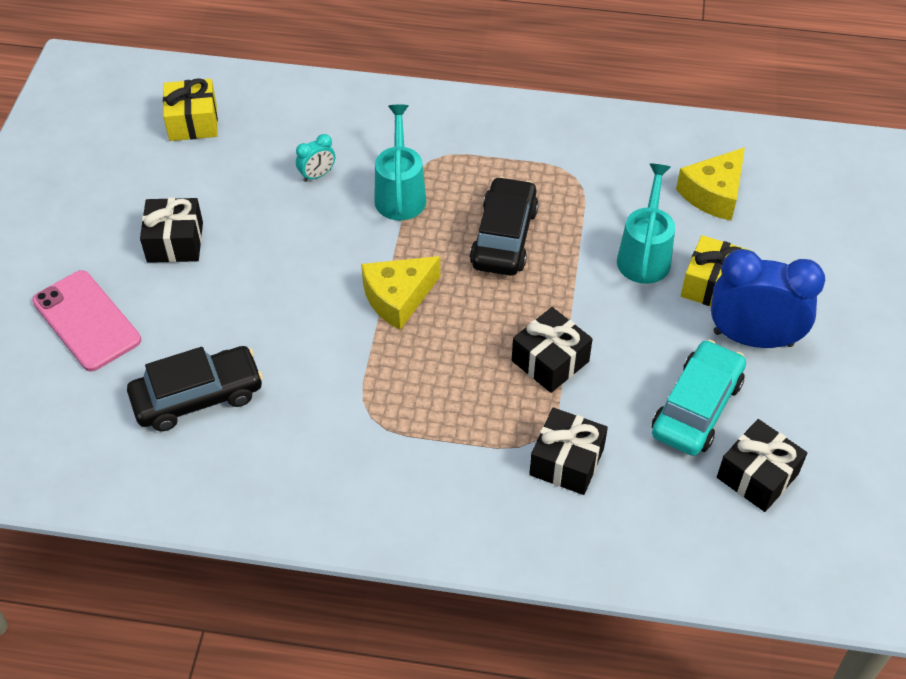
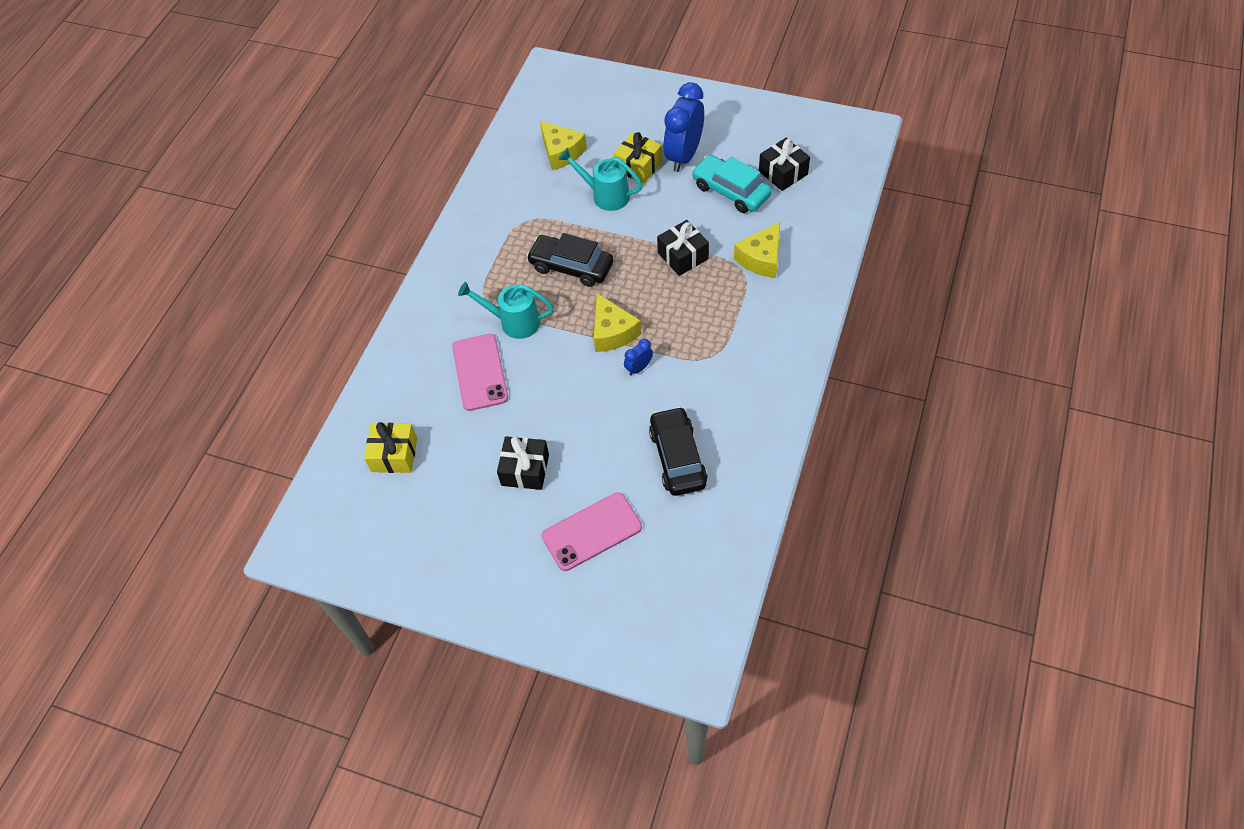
camera: 75 degrees left, 5 degrees up
(317, 175) = (480, 372): turquoise clock -> pink phone
(340, 335) = (639, 368): none -> blue clock
(566, 462) = (761, 258): black gift -> yellow cheese

